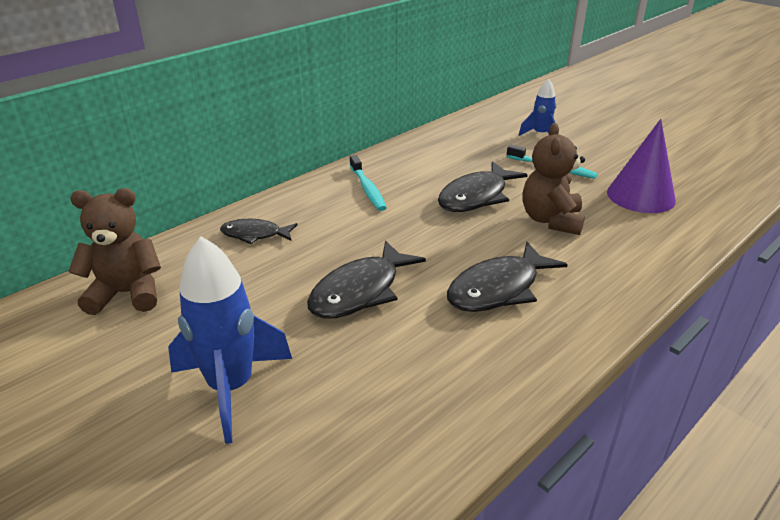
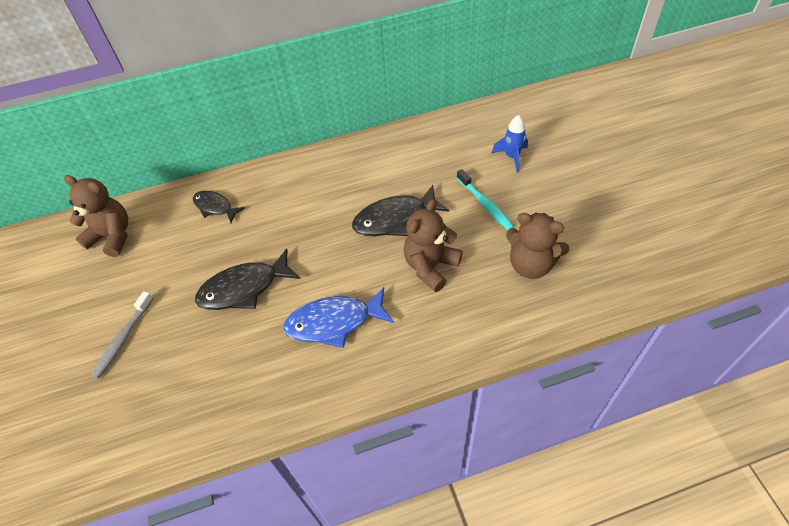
camera: 30 degrees right, 20 degrees up
(231, 388) = (123, 339): blue rocket -> grey toothbrush
(367, 189) = (321, 183): turquoise toothbrush -> none
(498, 289) = (334, 322): black fish -> blue fish
(640, 196) = (531, 264): purple cone -> brown teddy bear

